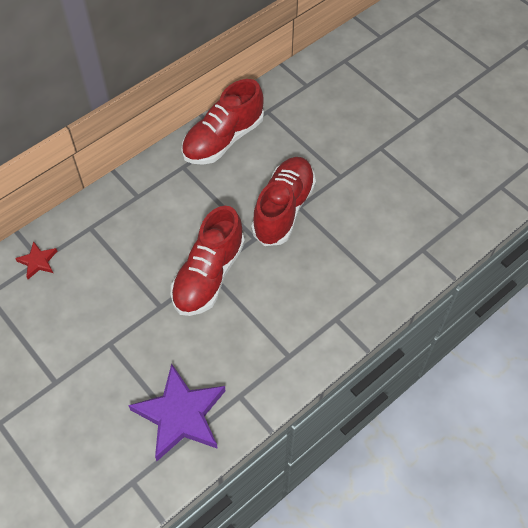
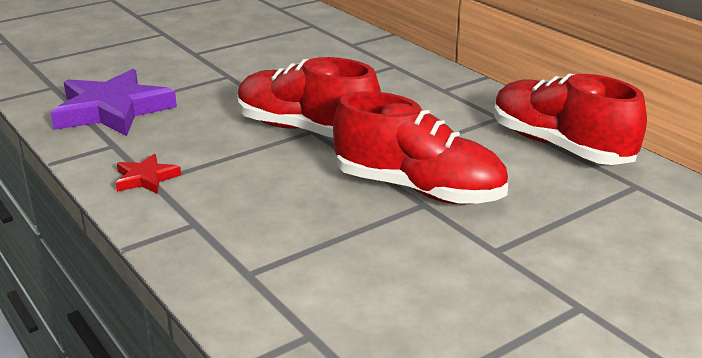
camera: 95 degrees right, 30 degrees down
(38, 261) = (350, 43): red star -> red star (146, 178)

